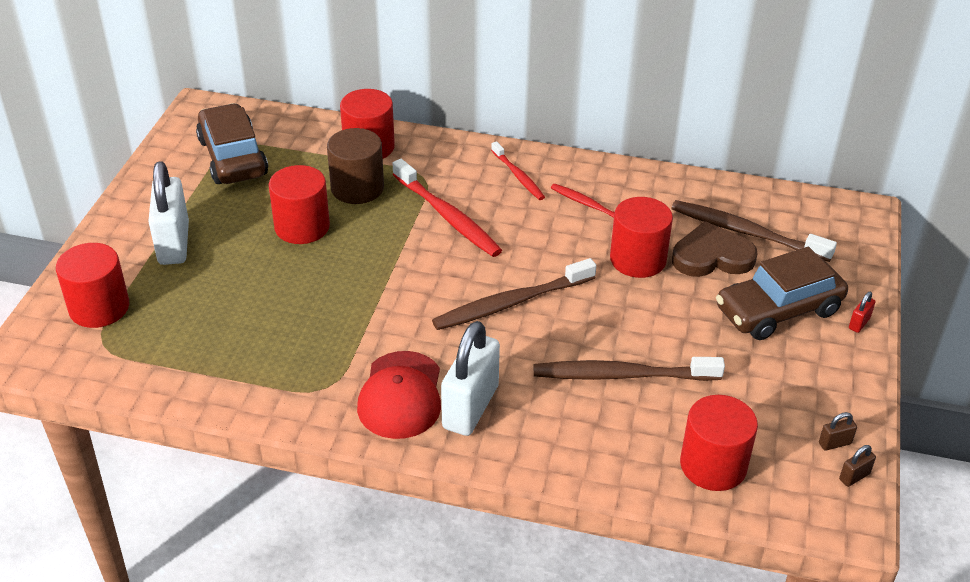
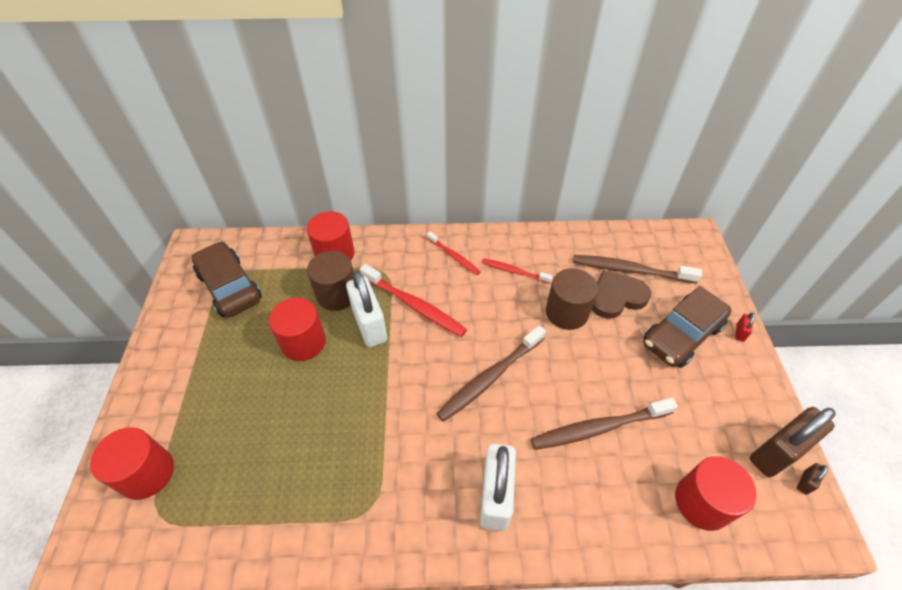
camera: 15 degrees left, 10 degrees up
(174, 243) = (200, 385): white padlock -> white padlock (369, 325)
(401, 395) = (435, 499): red cap -> none
(638, 259) = (566, 312): red cylinder -> brown cylinder
(834, 443) = (776, 452): brown padlock -> brown padlock, size x2.50

